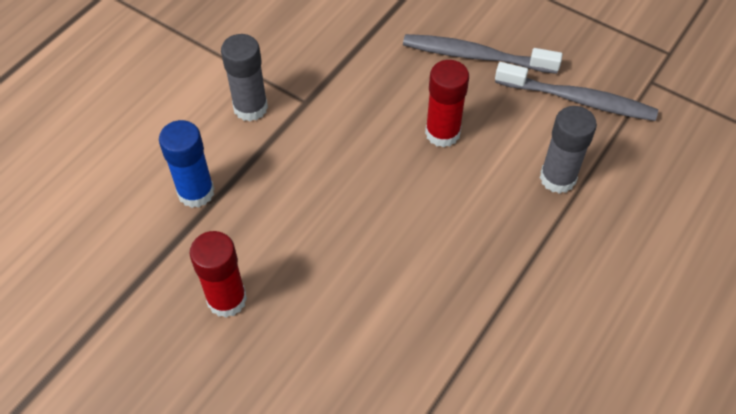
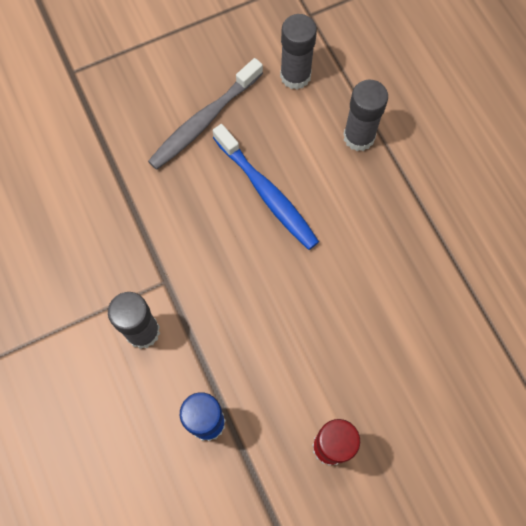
camera: 60 degrees left, 15 degrees up
(442, 133) = (266, 192): red glue stick -> blue toothbrush
(577, 99) = (295, 76): grey toothbrush -> grey glue stick

